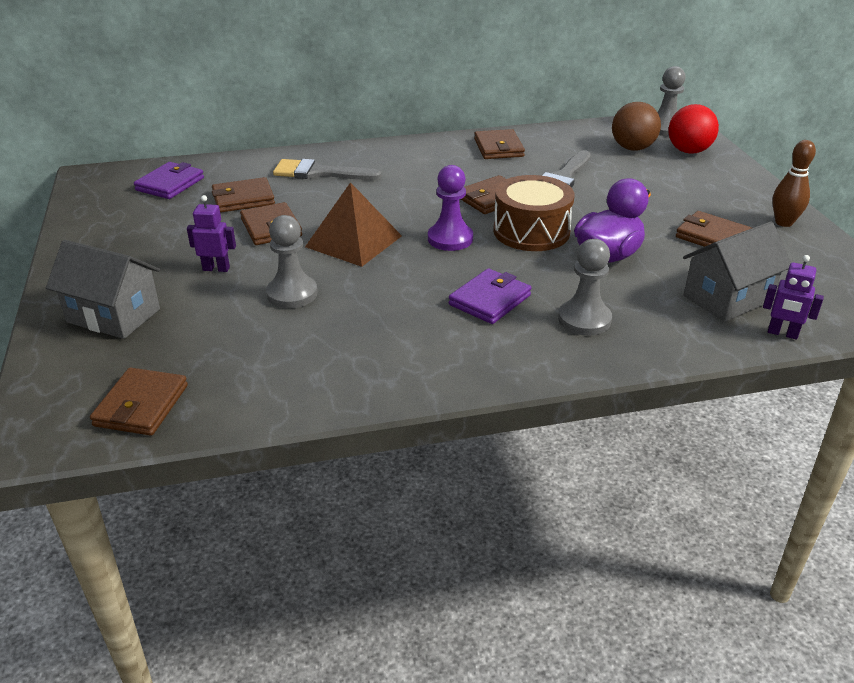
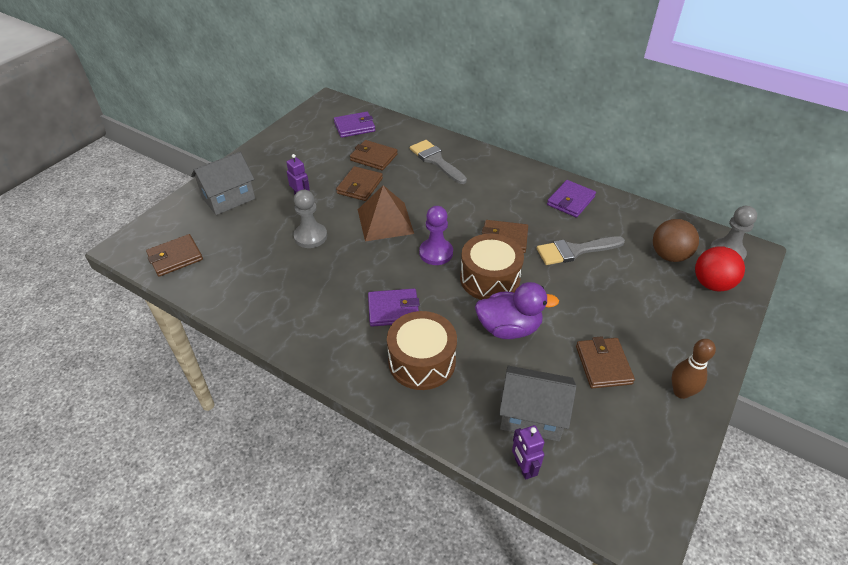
camera: 45 degrees right, 10 degrees up
(114, 315) = (228, 198): grey house -> grey house turned 75 degrees clockwise
(498, 148) = (570, 201): brown wallet -> purple wallet
(584, 319) = (422, 361): grey pawn -> brown drum

